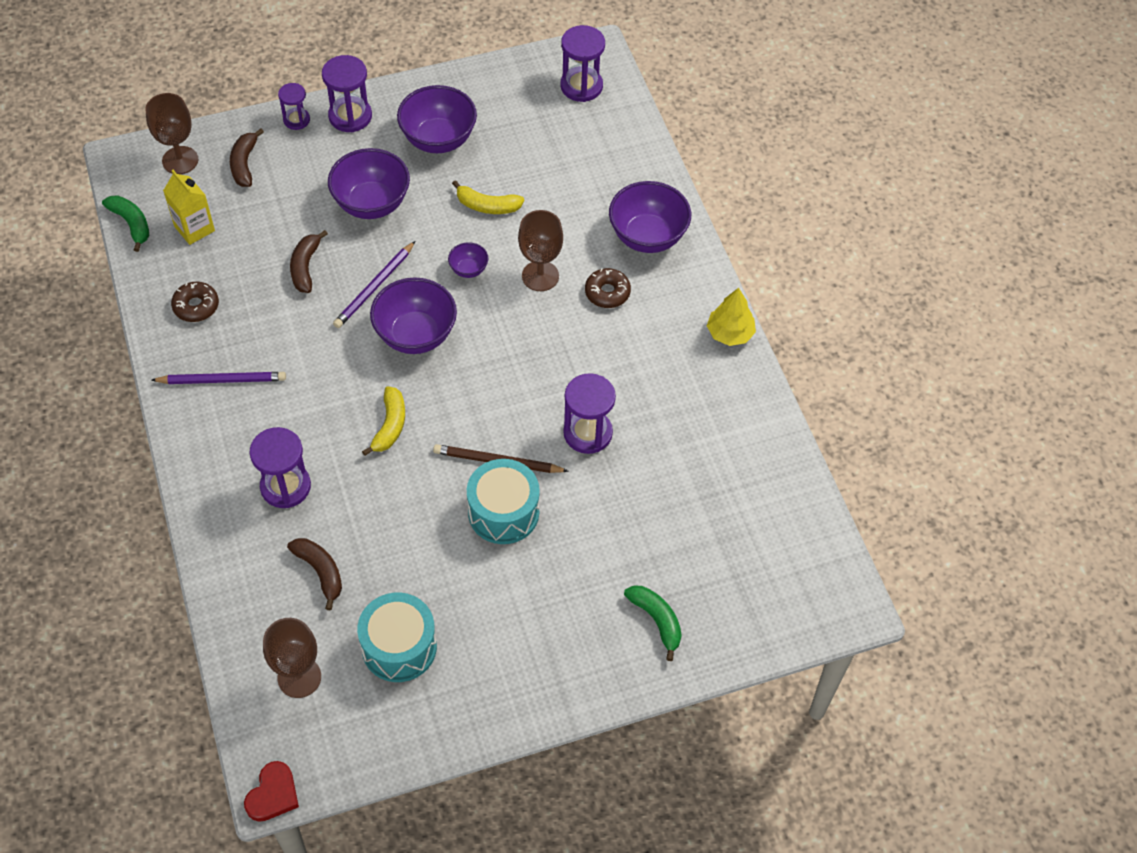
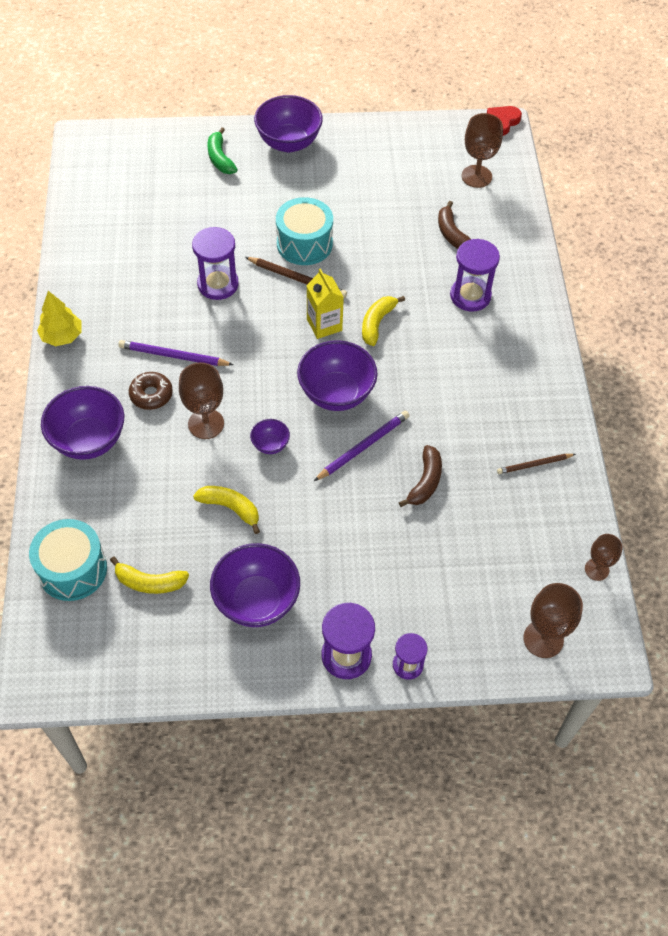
camera: 165 degrees left, 0 degrees up
(131, 224) = (596, 569): green banana -> brown goblet
(194, 228) = (531, 549): yellow carton -> yellow carton (324, 325)
(196, 306) = (534, 465): brown donut -> brown pencil
(222, 380) = (515, 391): purple pencil -> purple pencil (173, 356)
(244, 164) = (473, 617): brown banana -> none
(372, 204) = (346, 537): purple bowl -> purple bowl (289, 143)
(399, 647) = (404, 179): turquoise drum -> turquoise drum (72, 569)
(536, 134) = (149, 582): none -> yellow banana
(581, 86) = (74, 636): purple hourglass -> none

